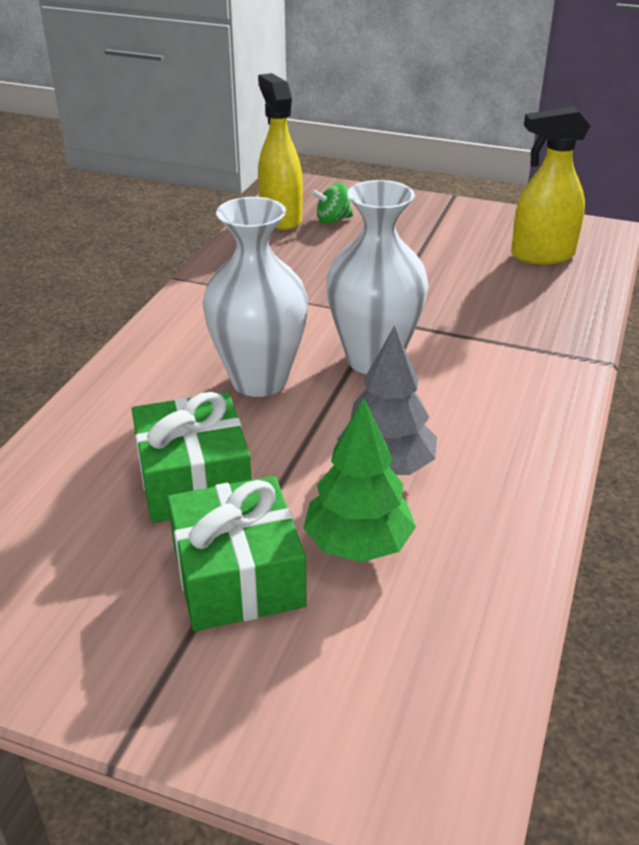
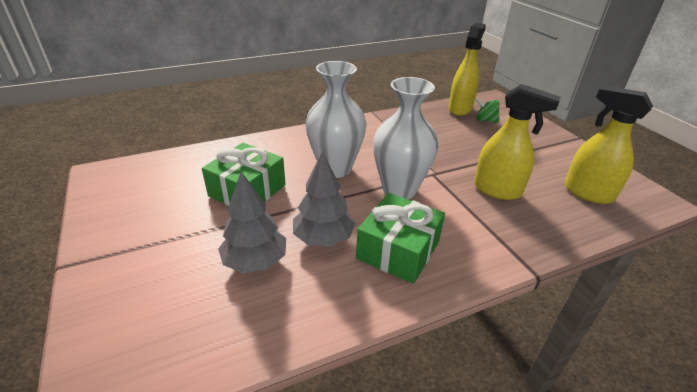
camera: 45 degrees right, 0 degrees up
(238, 575) = (197, 237): green gift -> green gift (398, 250)
(358, 544) = (255, 261): green tree -> grey tree
(466, 300) = (497, 190): none -> yellow spray bottle

